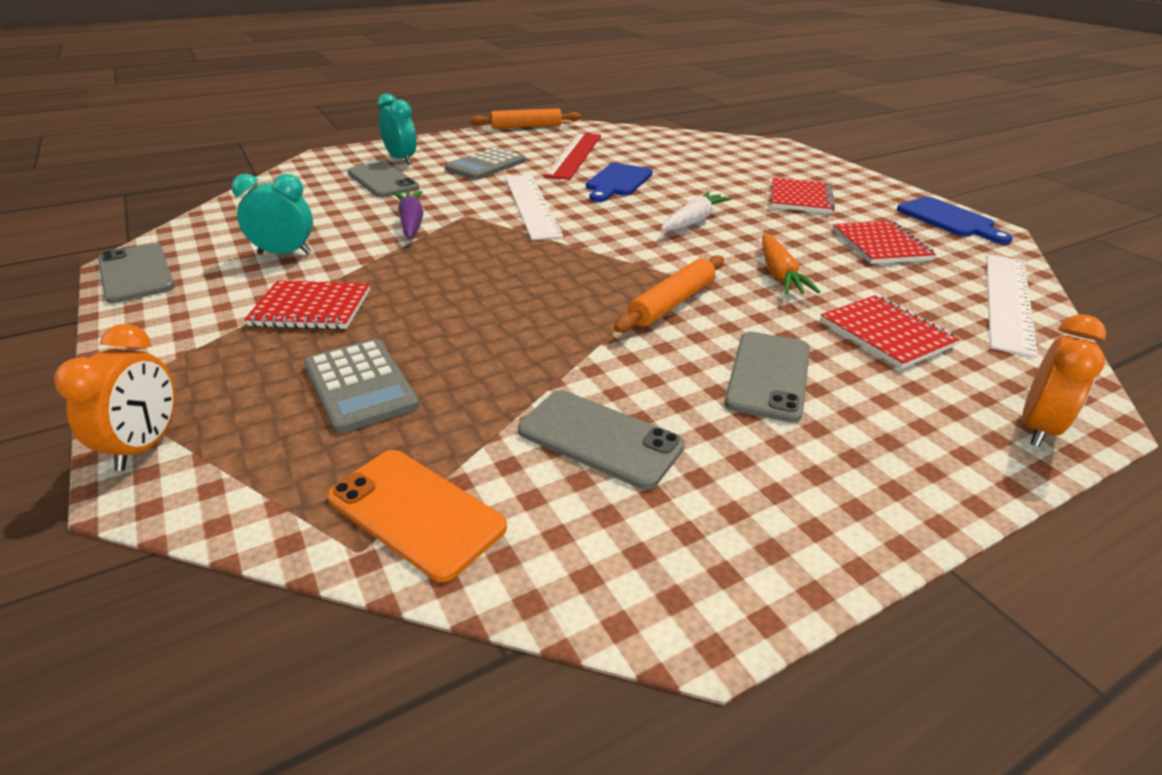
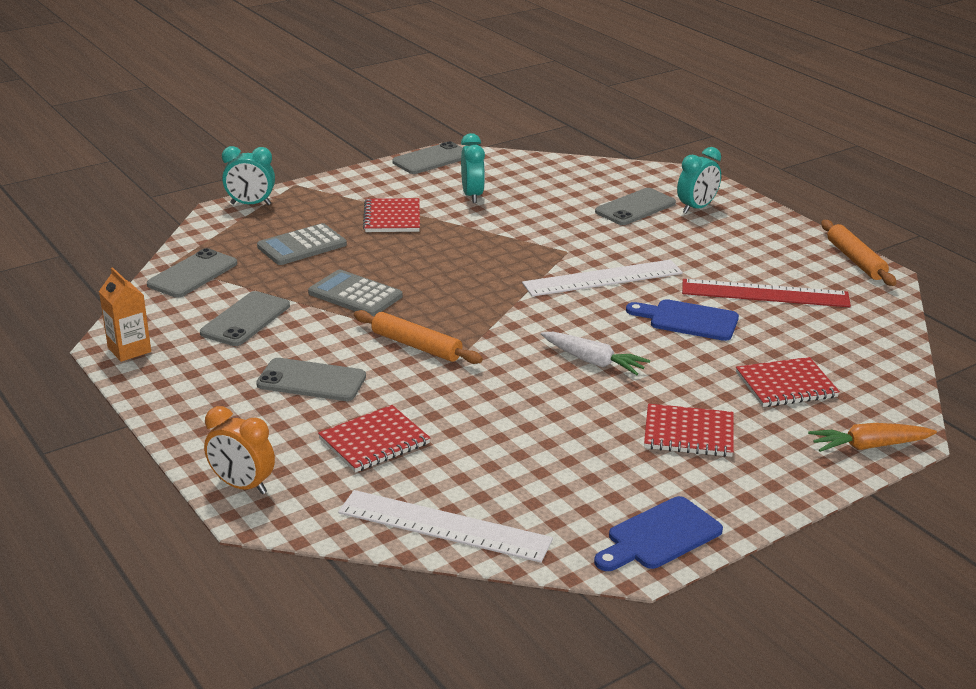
camera: 85 degrees right, 5 degrees down
(145, 446) = (250, 204): orange clock -> turquoise clock
(411, 223) = (542, 231): purple carrot -> none
(415, 512) = (192, 274): orange phone -> grey phone
(486, 165) = (703, 249): grey calculator -> grey calculator (355, 295)
(711, 585) = (129, 350): none -> orange carton
(779, 274) = (479, 400): orange carrot -> orange carrot (869, 446)
(880, 245) = (564, 470): red notebook -> red notebook (786, 385)

